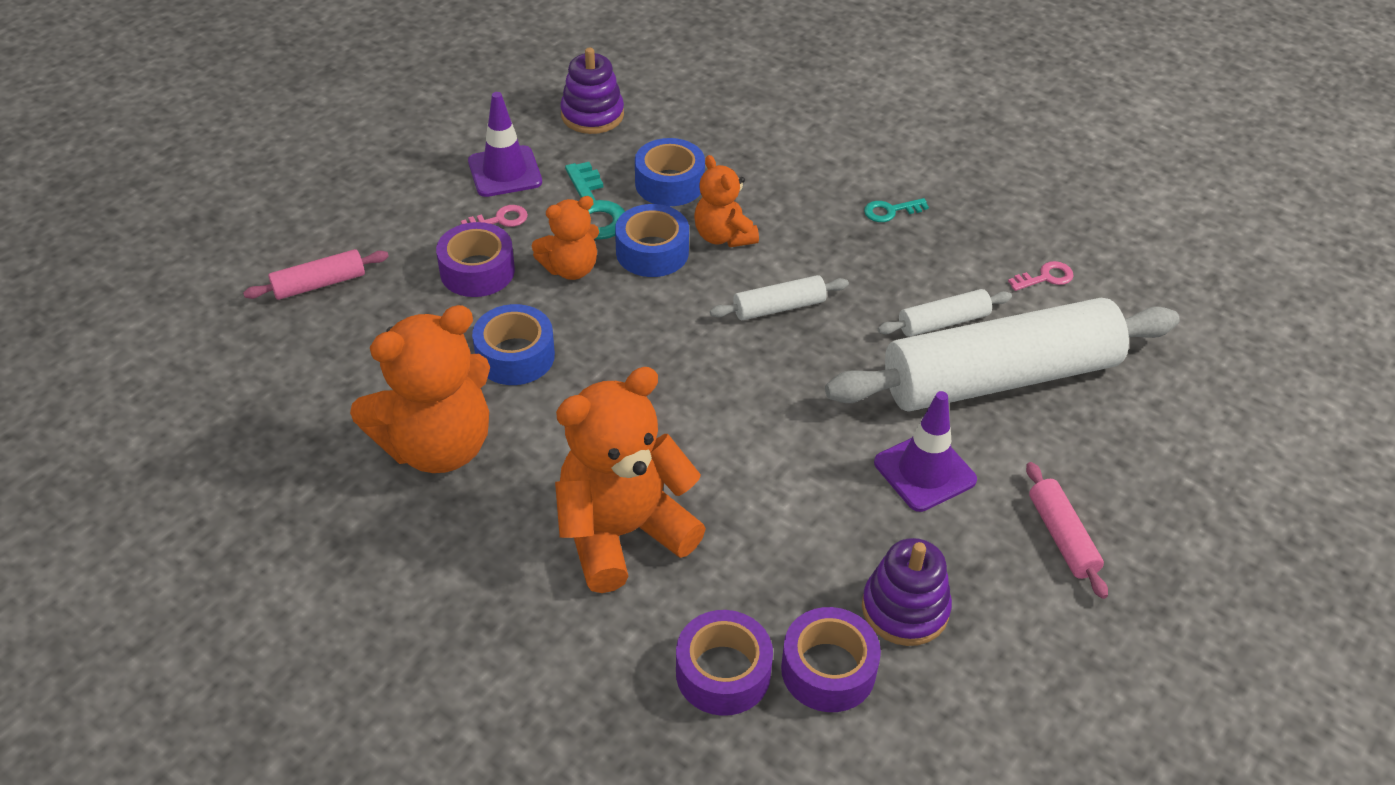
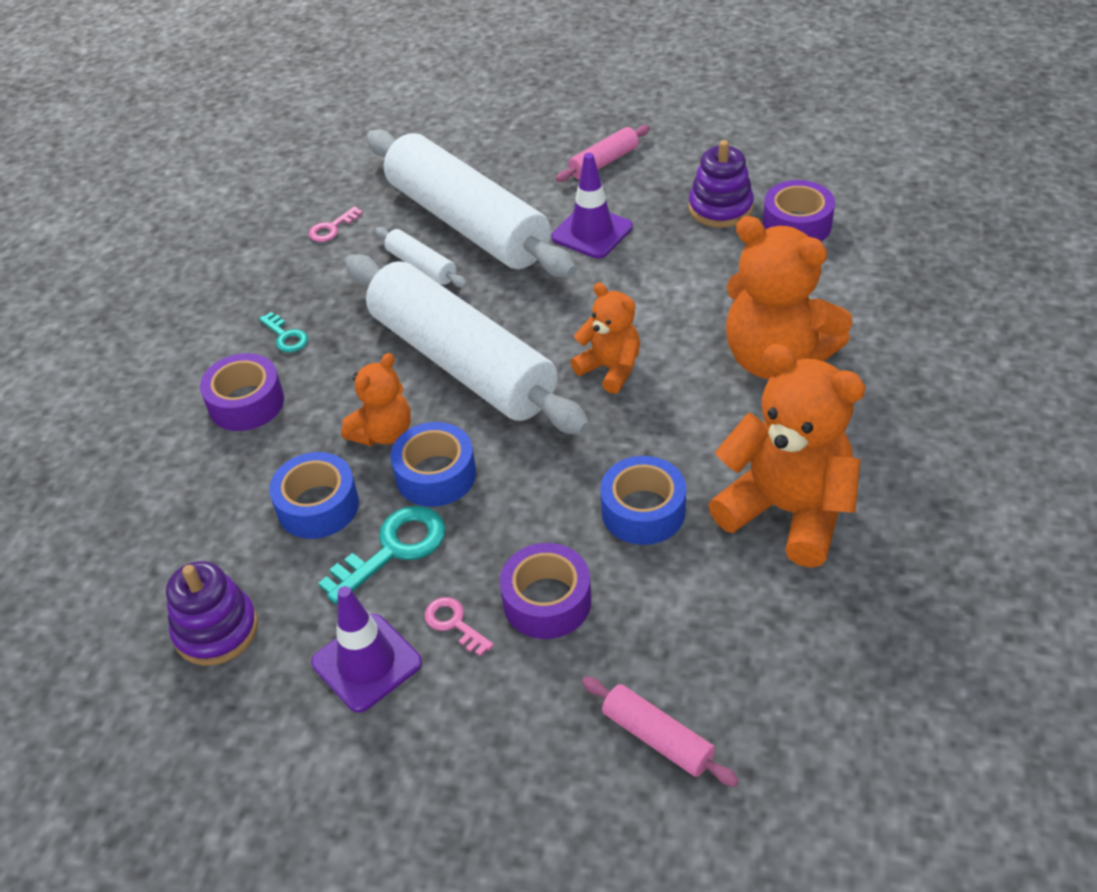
camera: 110 degrees left, 0 degrees up
(570, 268) = (497, 526): orange teddy bear -> orange teddy bear (610, 369)
(723, 672) = (843, 267): purple tape -> purple tape (246, 403)
(779, 307) = (462, 362): white rolling pin -> white rolling pin, size x2.45
(1046, 277) = (332, 228): pink key -> pink key turned 90 degrees counterclockwise

